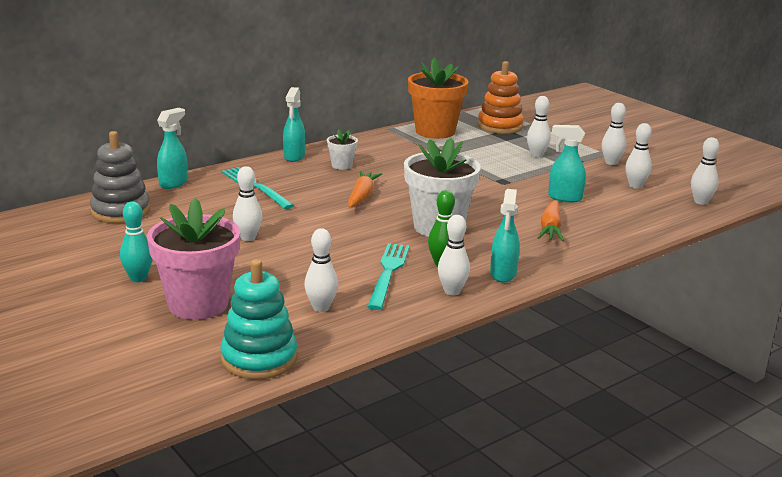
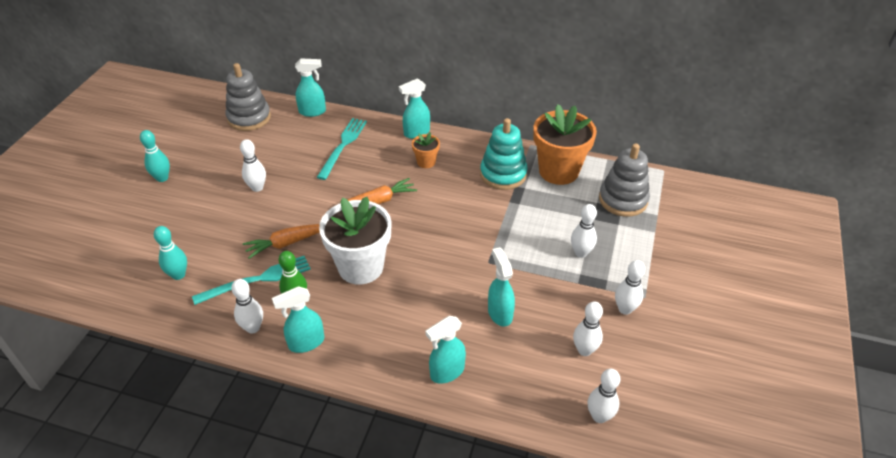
camera: 55 degrees right, 20 degrees up
(198, 304) = (145, 220): pink flower pot -> none
(259, 359) = (91, 284): turquoise stacking toy -> turquoise stacking toy (503, 174)
(321, 308) = (178, 275): white bowling pin -> turquoise bowling pin
(342, 165) = (426, 162): white flower pot -> orange flower pot
(500, 126) = (623, 200): orange stacking toy -> grey stacking toy
(550, 229) = (422, 333): orange carrot -> orange carrot (285, 244)
(604, 233) = (447, 372): none -> turquoise spray bottle

